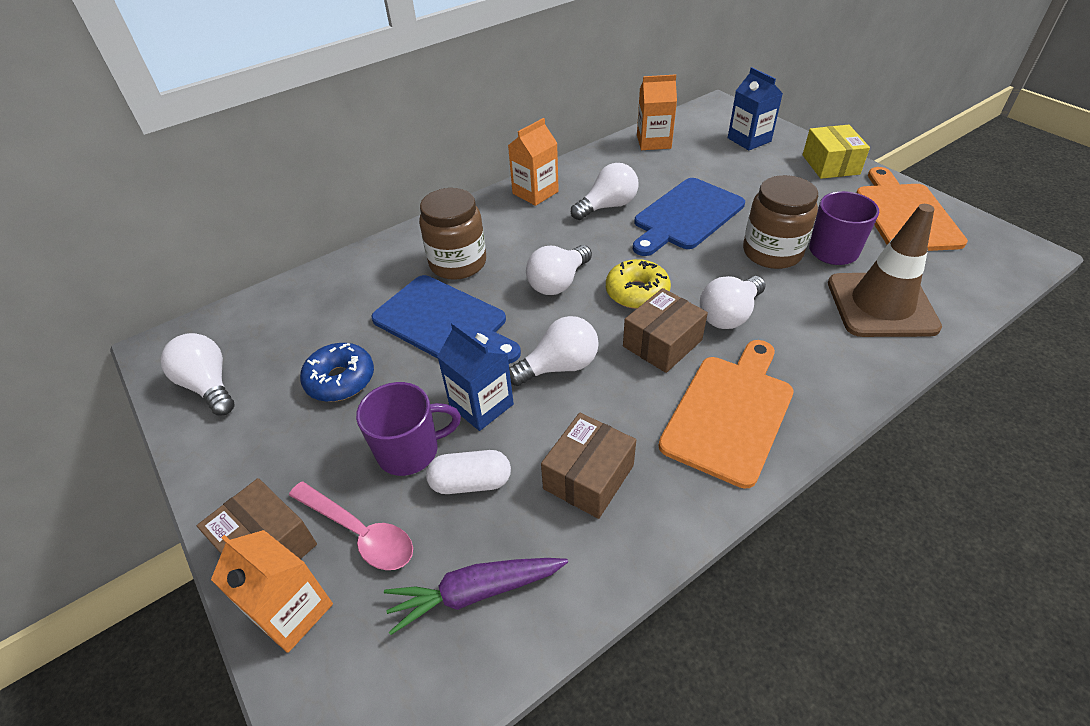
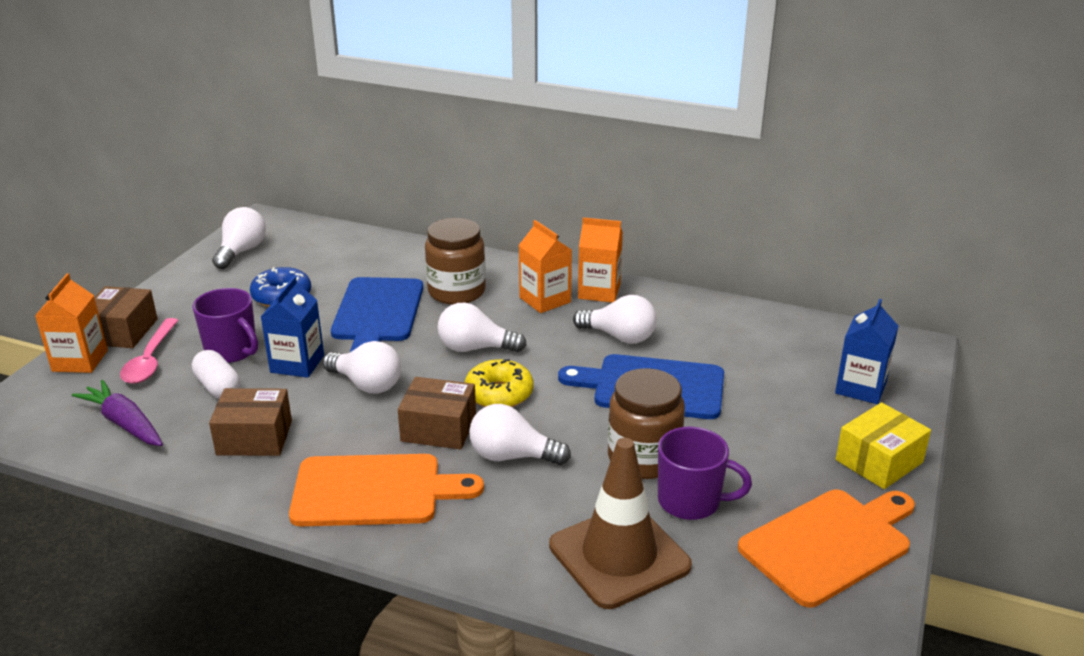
camera: 55 degrees right, 15 degrees down
(653, 142) = (774, 327): orange carton -> orange carton (545, 300)

